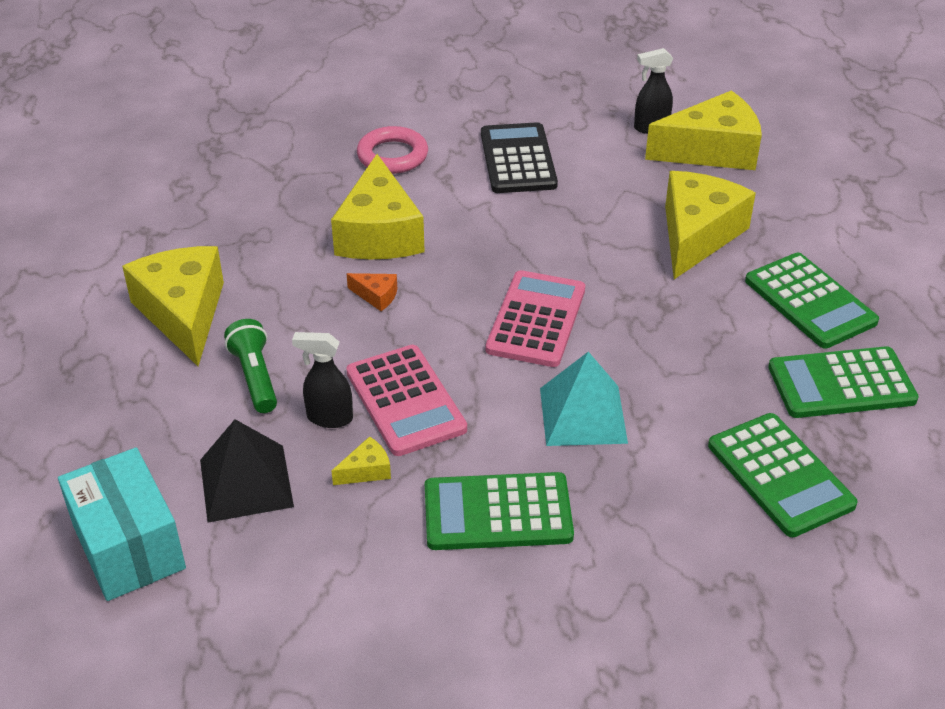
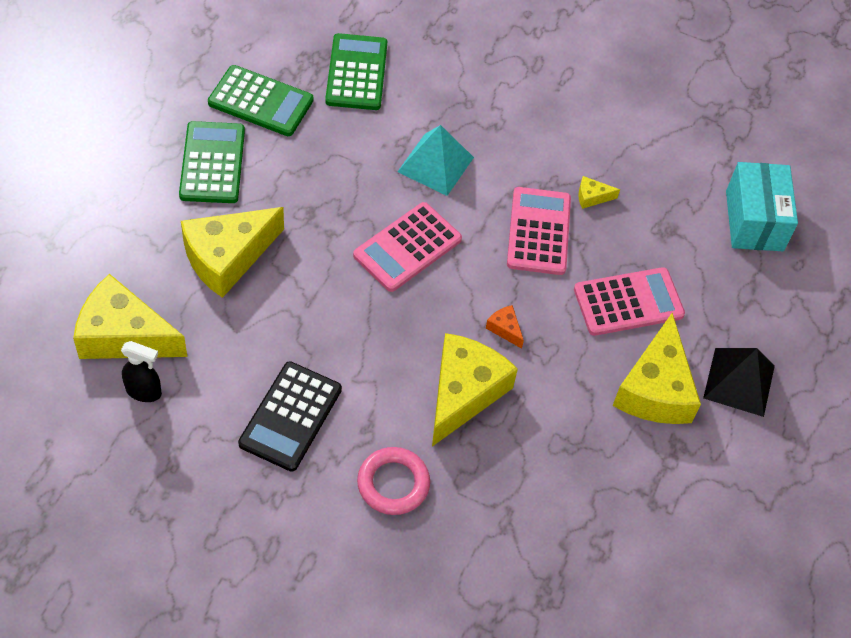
camera: 155 degrees left, 15 degrees up
(246, 483) = (669, 226): black pyramid -> black pyramid (739, 381)
(255, 377) = (628, 302): green flashlight -> pink calculator
(329, 418) = (595, 245): black spray bottle -> none
(497, 513) = (532, 133): green calculator -> none

